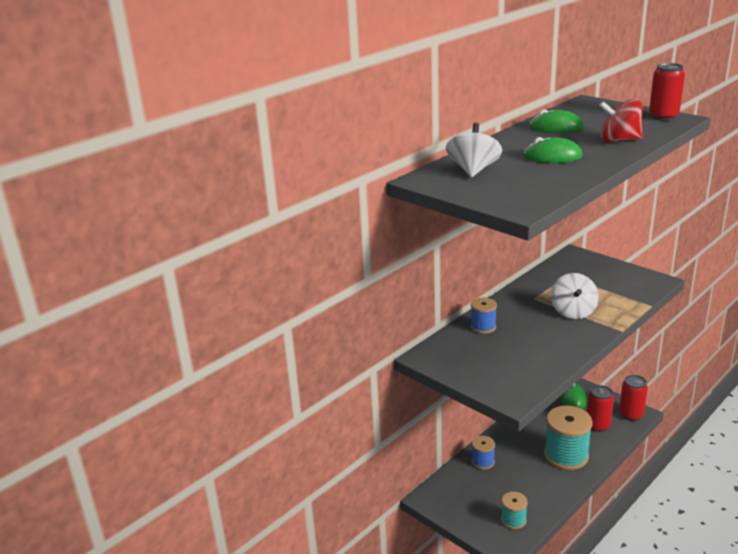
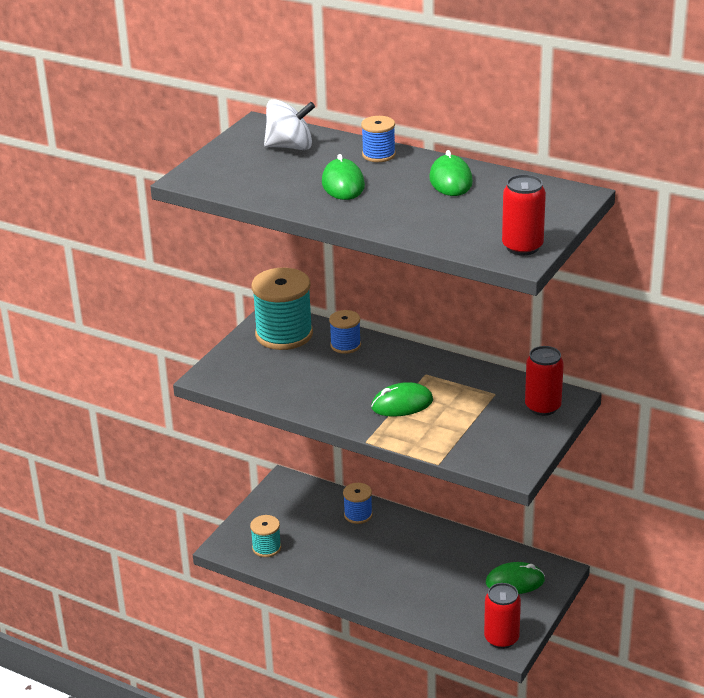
camera: 75 degrees right, 5 degrees up
(503, 144) = (378, 155): none -> blue spool
(566, 455) = (392, 581): turquoise spool -> turquoise spool (284, 334)
(573, 311) = (402, 404): white spinning top -> green mouse
(598, 425) = (464, 607): red can -> red can (543, 407)
(619, 140) = (412, 220): red spinning top -> none

